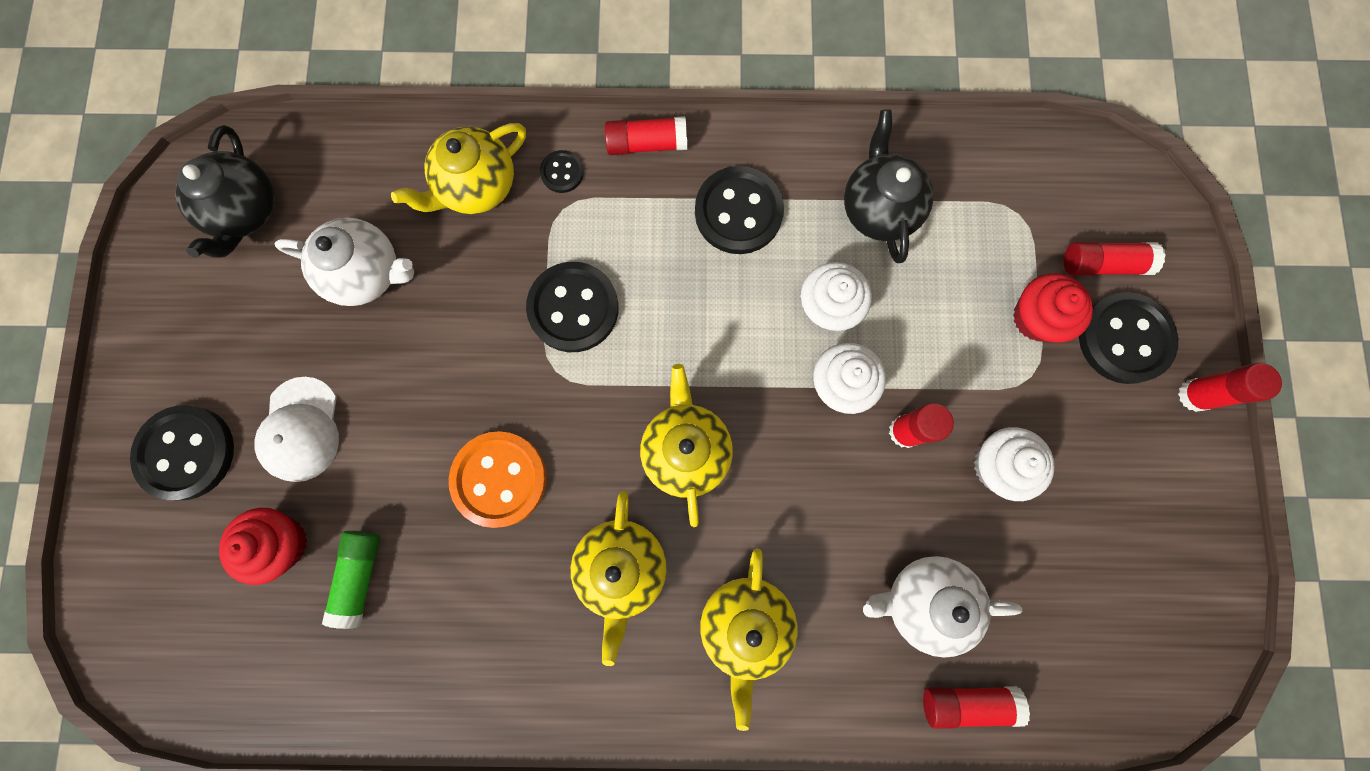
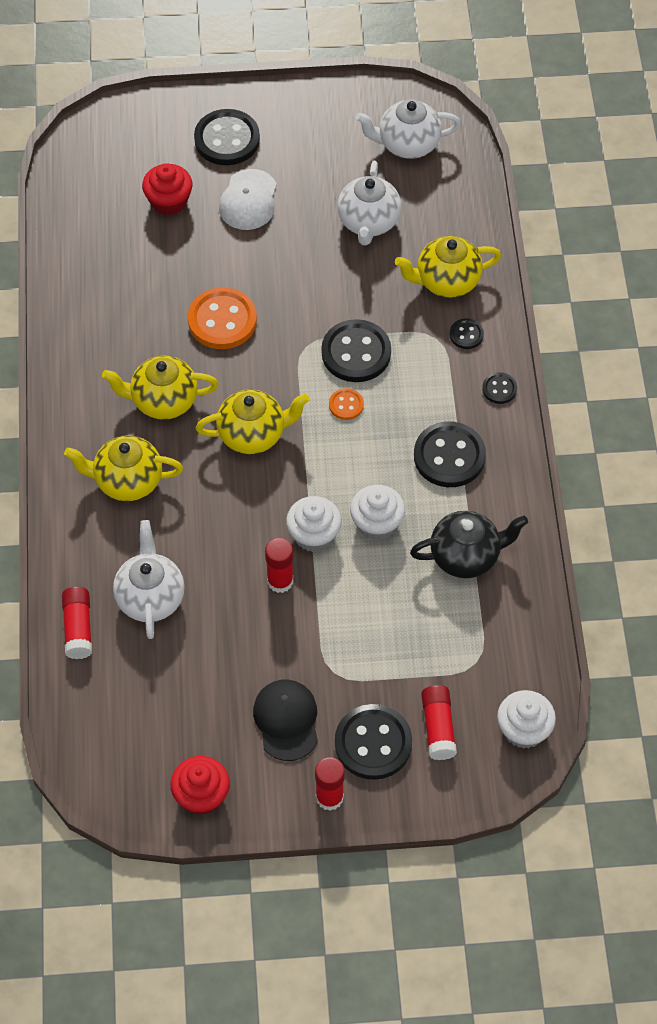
camera: 85 degrees right, 20 degrees down
(246, 211) = (407, 144): black teapot -> white teapot
(301, 429) = (248, 200): white cap -> white cap turned 75 degrees counterclockwise
(360, 576) = (149, 248): green glue stick -> none
(477, 186) = (446, 281): yellow teapot -> yellow teapot turned 60 degrees counterclockwise
(646, 144) = (499, 389): red glue stick -> black button
(652, 328) = (346, 405): none -> orange button
(998, 466) = (258, 648): white cupcake -> white cupcake (524, 730)
(1036, 317) = (384, 676): red cupcake -> red cupcake (201, 795)
(1096, 438) = (286, 720): none -> black cap

